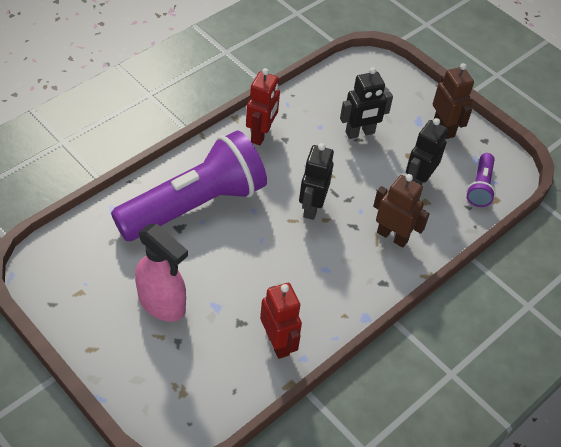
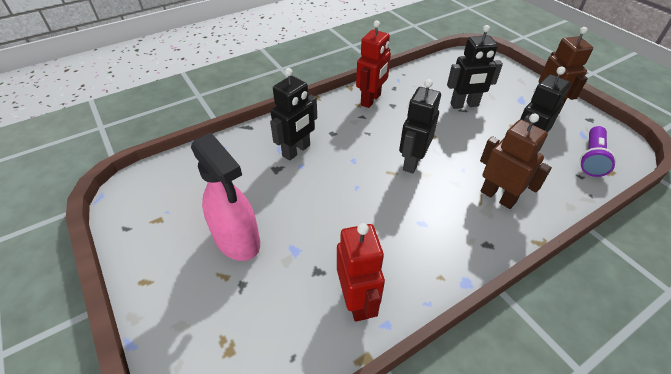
camera: 15 degrees right, 5 degrees down
(194, 205) = (296, 151): purple flashlight -> black robot

